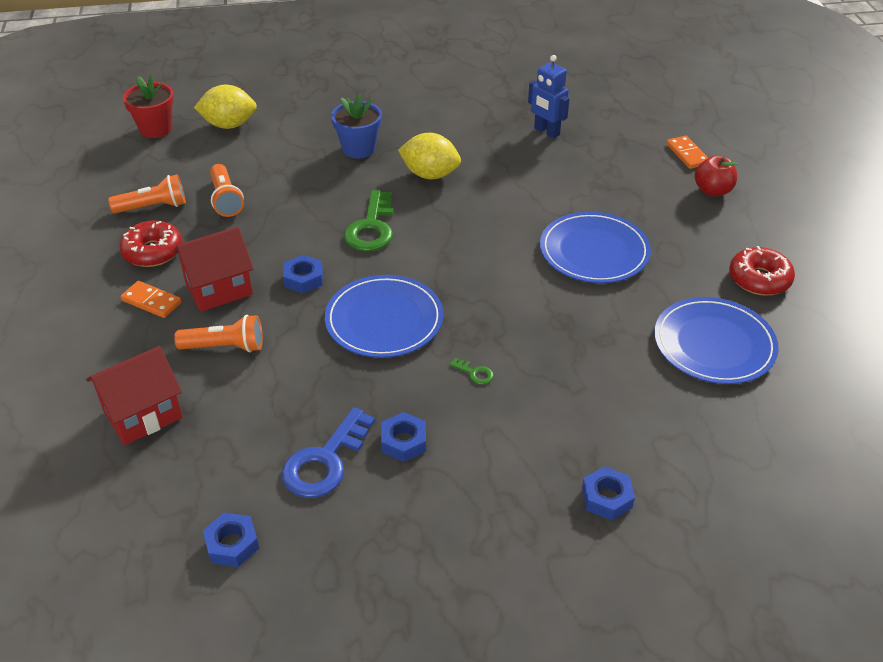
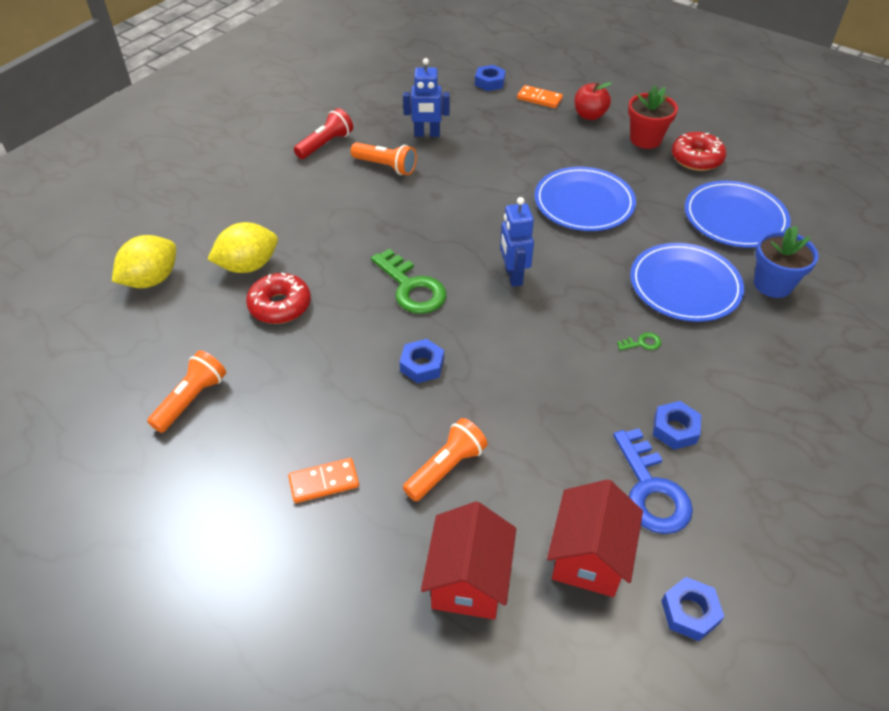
camera: 45 degrees left, 5 degrees up
(153, 251) = (255, 439): red donut -> red donut (280, 306)
(156, 129) = (78, 328): red flower pot -> red flower pot (645, 139)
(219, 289) = (366, 425): red house -> red house (588, 557)
(226, 199) = (252, 346): orange flashlight -> orange flashlight (386, 166)
(358, 149) = (304, 231): blue flower pot -> blue flower pot (772, 284)
(384, 320) = (528, 352): blue plate -> blue plate (685, 285)
(430, 174) = (392, 217): yellow lemon -> yellow lemon (248, 266)
(453, 266) = (513, 276): none -> blue robot
(460, 99) = (326, 144): none -> red flashlight
(607, 498) = (829, 363): blue nut -> blue nut (490, 82)

